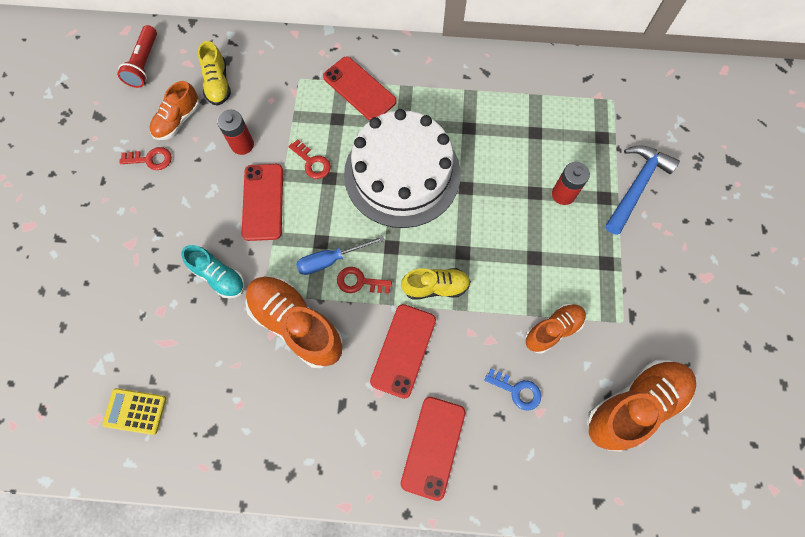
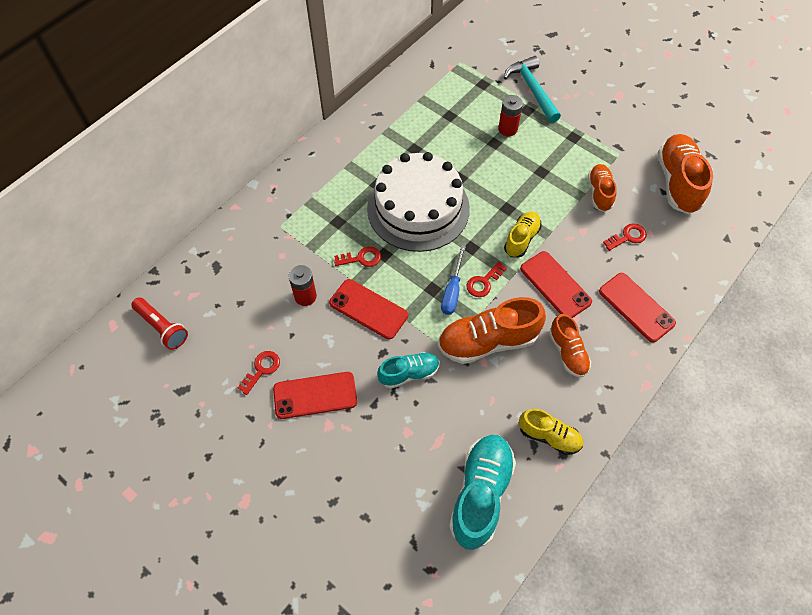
camera: 55 degrees left, 10 degrees down
(135, 411) = (480, 494): yellow calculator -> turquoise shoe
(178, 120) = (242, 330): orange shoe -> orange shoe (567, 352)
(218, 84) = (233, 283): yellow shoe -> yellow shoe (549, 436)
(359, 89) = (324, 194): red phone -> red phone (315, 395)
(517, 390) = (627, 237): blue key -> red key
(636, 186) = (532, 89): blue hammer -> turquoise hammer

